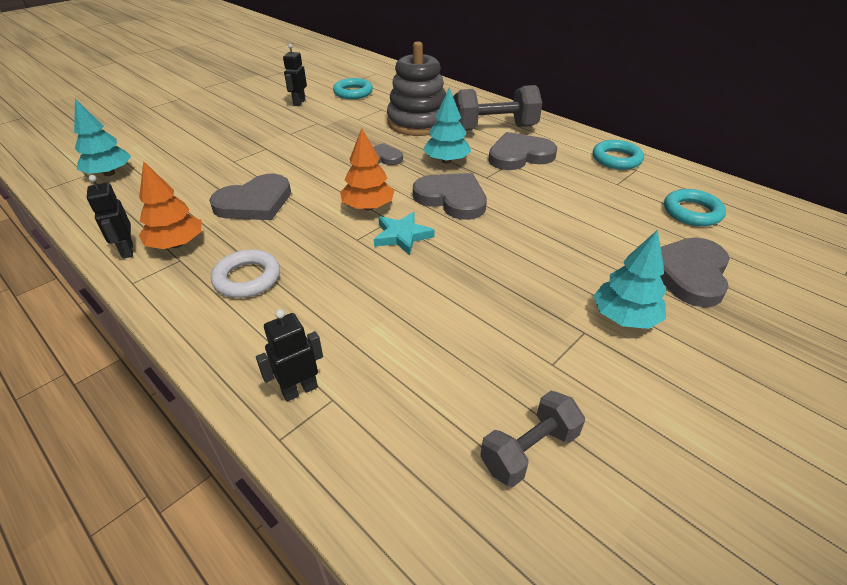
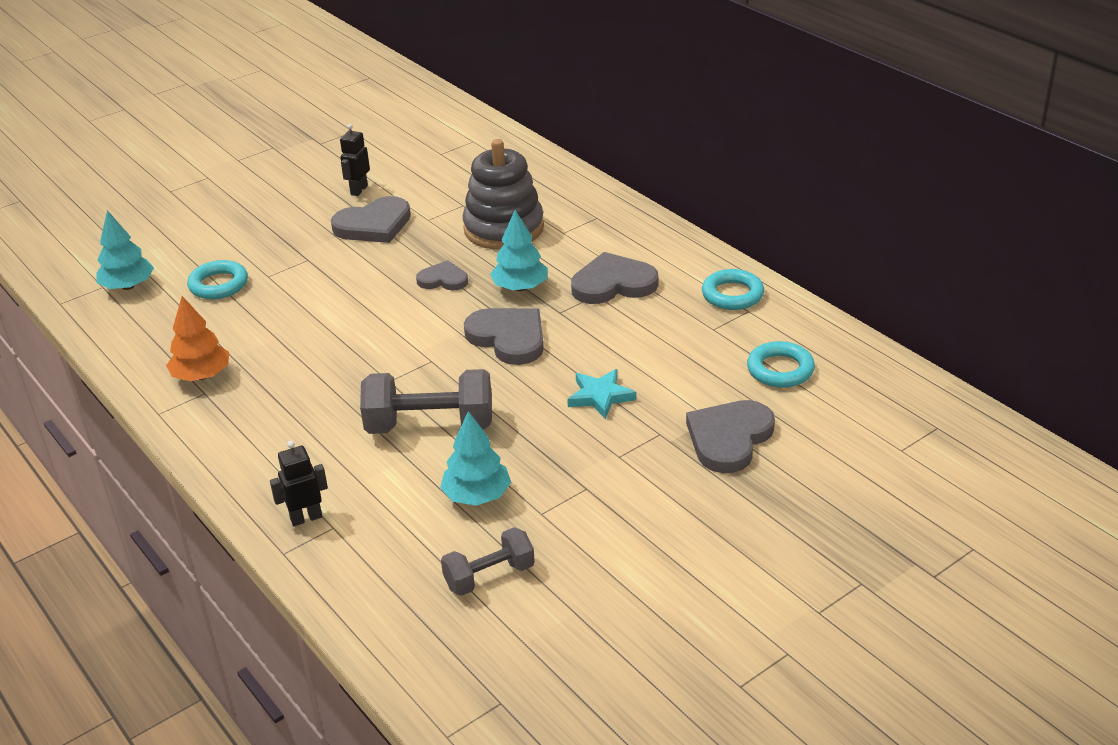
camera: 10 degrees right, 5 degrees down
(127, 250) = (152, 380): black robot -> none
(247, 278) = (270, 416): white ring -> none
(255, 202) = (287, 331): grey heart -> grey heart (374, 225)
(353, 92) = (432, 175): turquoise ring -> turquoise ring (218, 285)
(368, 207) = (410, 344): orange tree -> none
(402, 236) = (438, 380): turquoise star -> turquoise star (600, 396)
(494, 128) = (598, 242): grey dumbbell -> grey dumbbell (430, 426)
(624, 317) = (634, 477): turquoise tree -> turquoise tree (477, 496)

